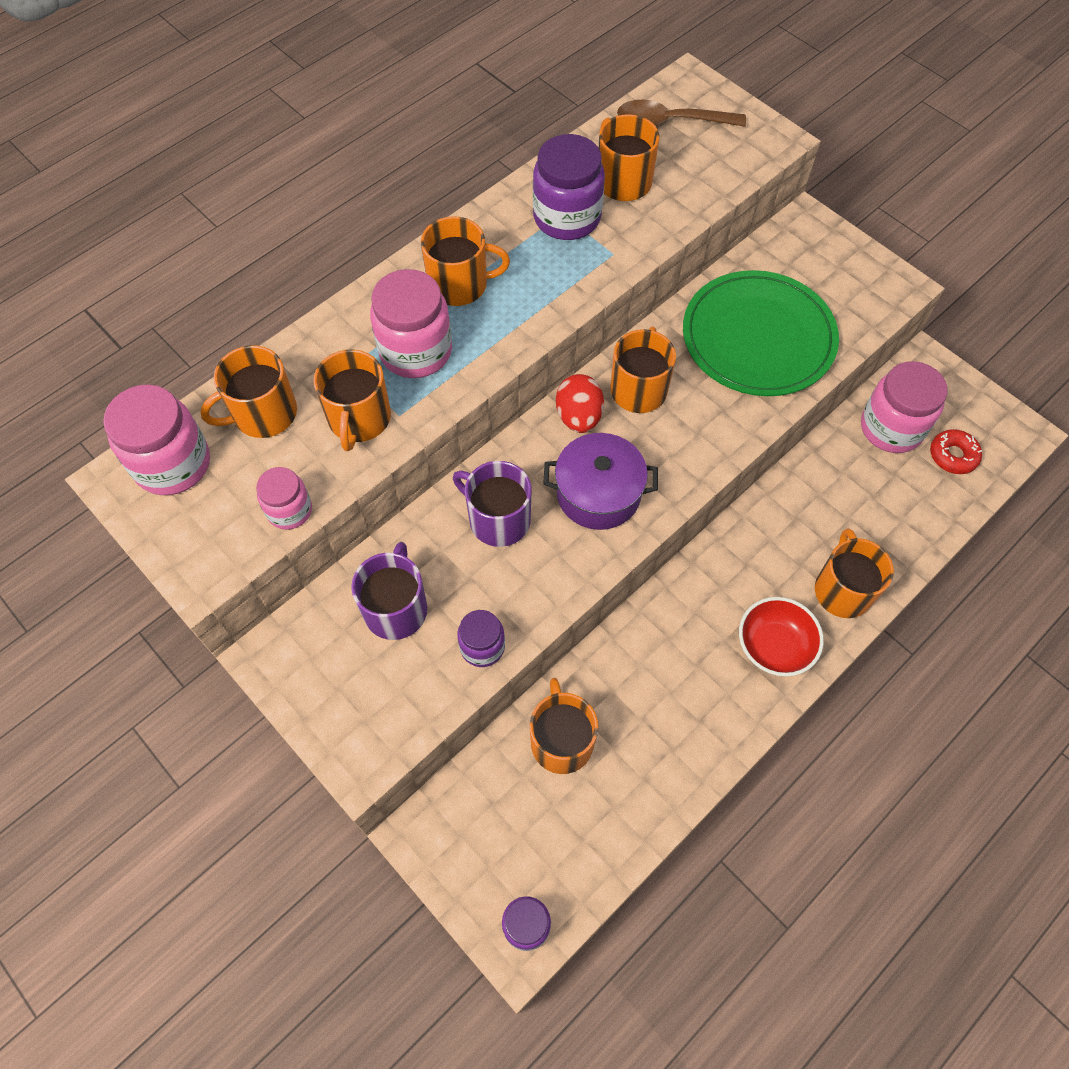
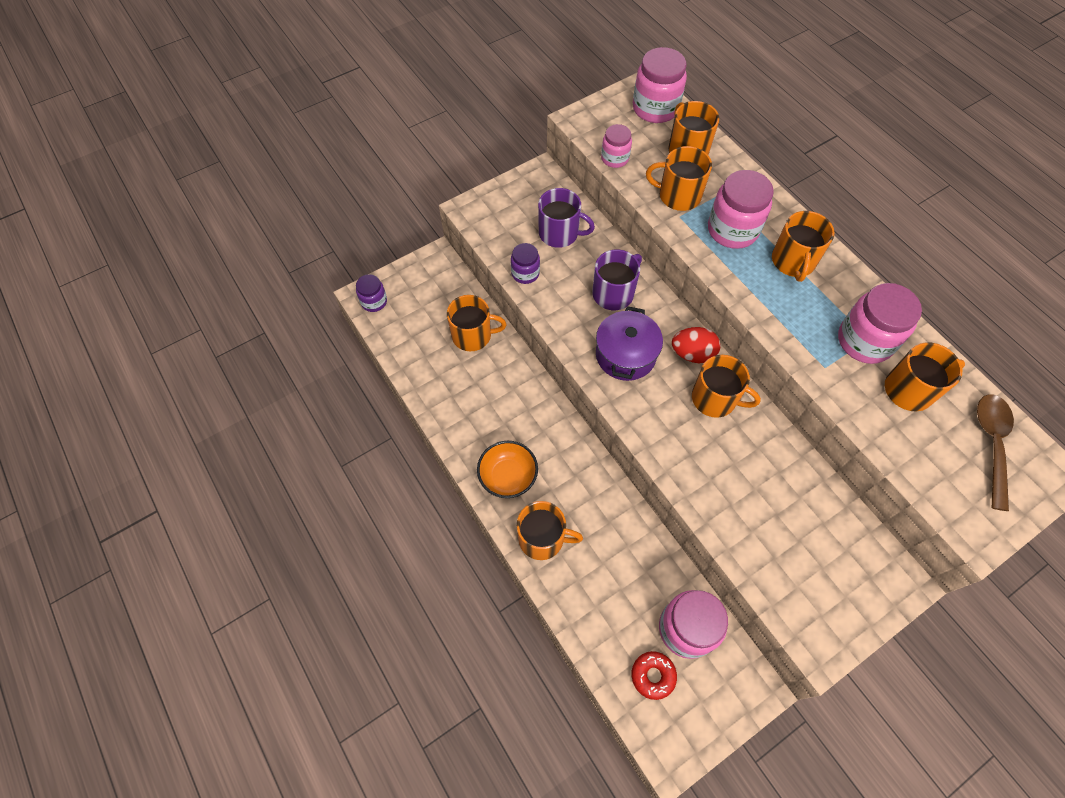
camera: 100 degrees right, 0 degrees up
(567, 217) = (864, 341): purple jar -> pink jar
(758, 337) = (763, 500): green plate -> none
(774, 646) = (508, 476): red bowl -> orange bowl

